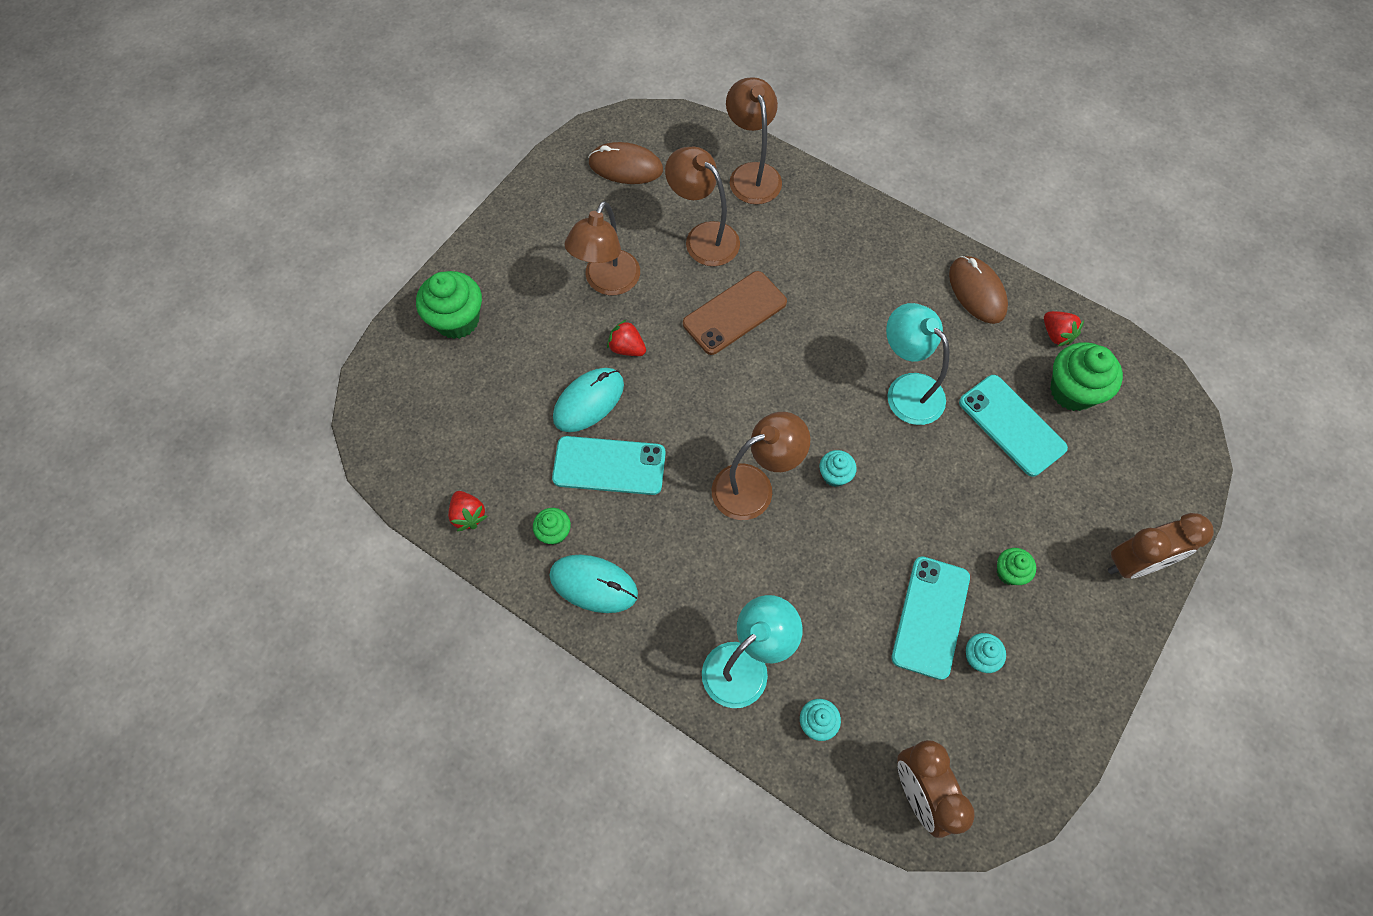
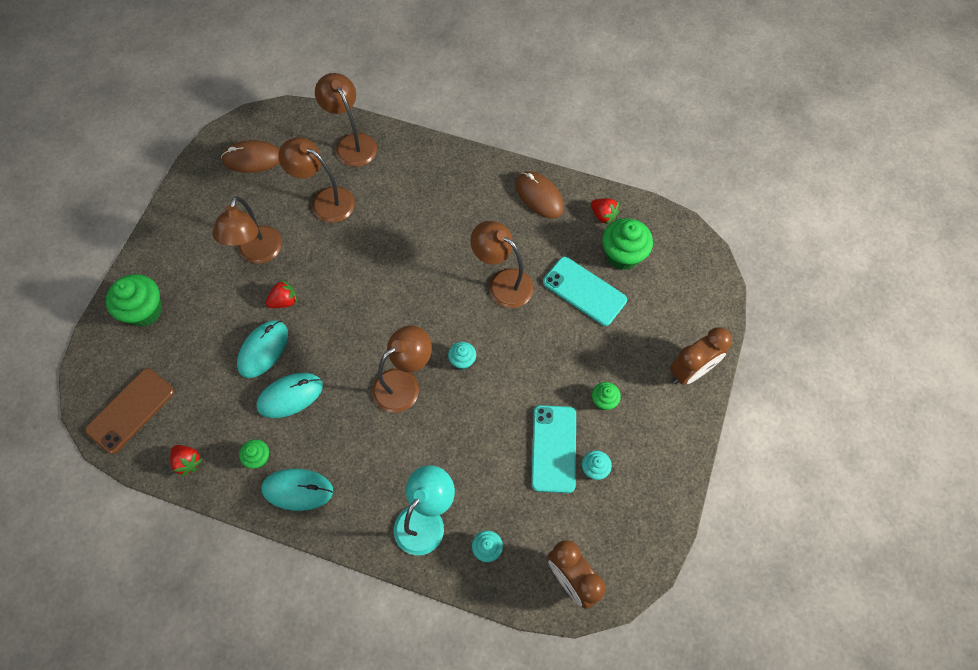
camera: 15 degrees left, 0 degrees up
(609, 466) = (290, 396): turquoise phone -> turquoise mouse
(627, 348) = (284, 301): red strawberry -> red strawberry turned 135 degrees clockwise
(734, 313) = (361, 254): brown phone -> brown phone (130, 410)
(906, 389) = (502, 283): turquoise lamp -> brown lamp

